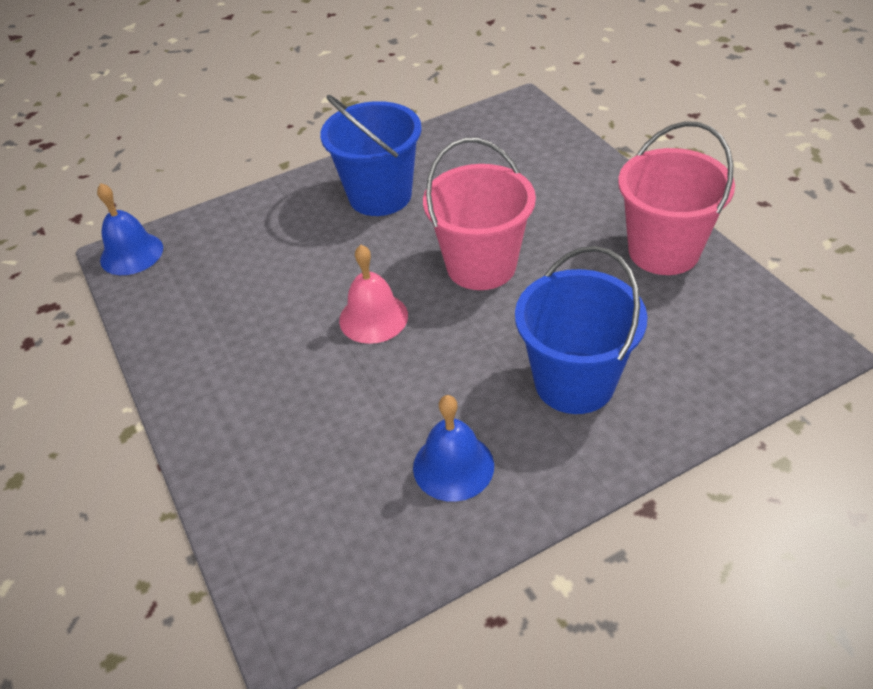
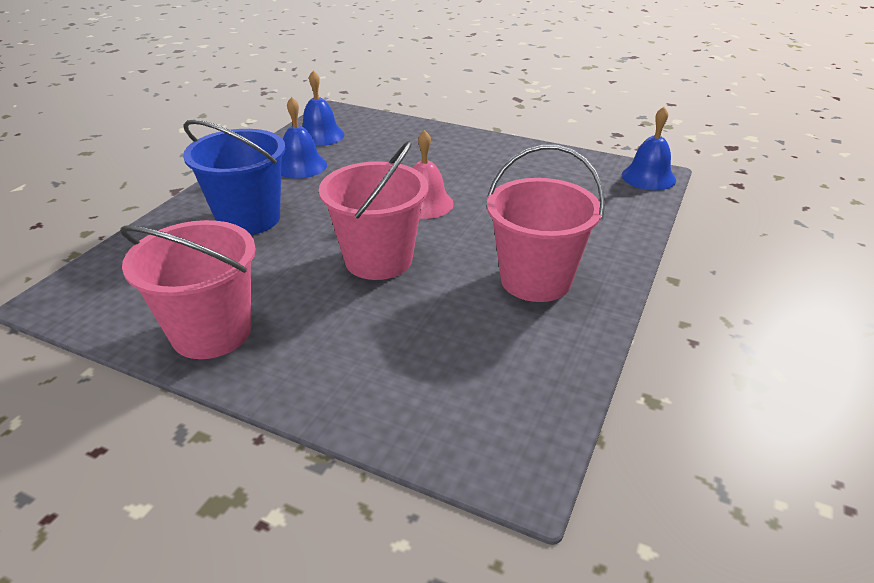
camera: 140 degrees right, 10 degrees down
(370, 543) = (320, 135): none -> blue bell
(380, 196) = (535, 280): blue bucket -> pink bucket

